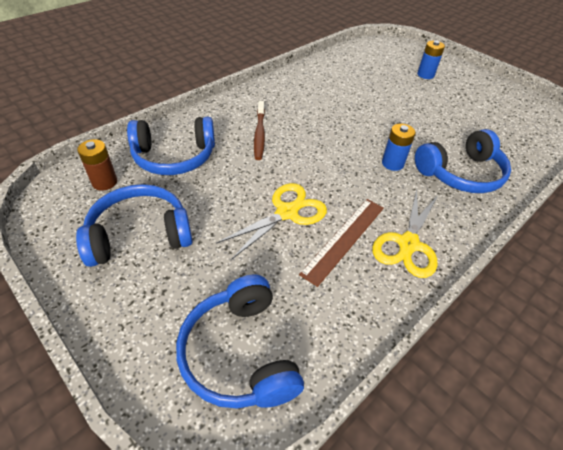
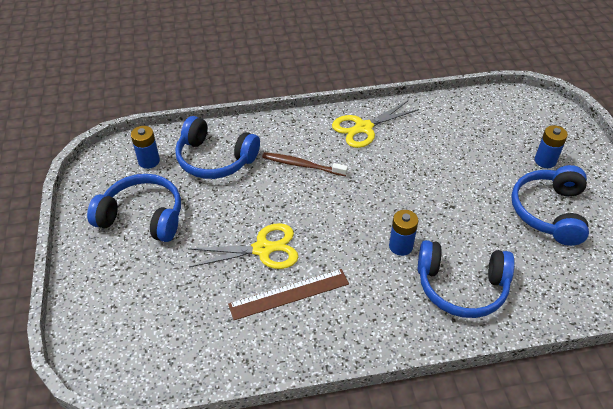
camera: 35 degrees right, 0 degrees up
(104, 182) = (149, 161): brown battery -> blue battery
(239, 353) = (143, 336): blue headphones -> blue headphones (548, 212)
(259, 134) = (302, 165): brown toothbrush -> brown toothbrush turned 75 degrees clockwise
(408, 244) = (339, 325): yellow scissors -> yellow scissors (364, 128)

